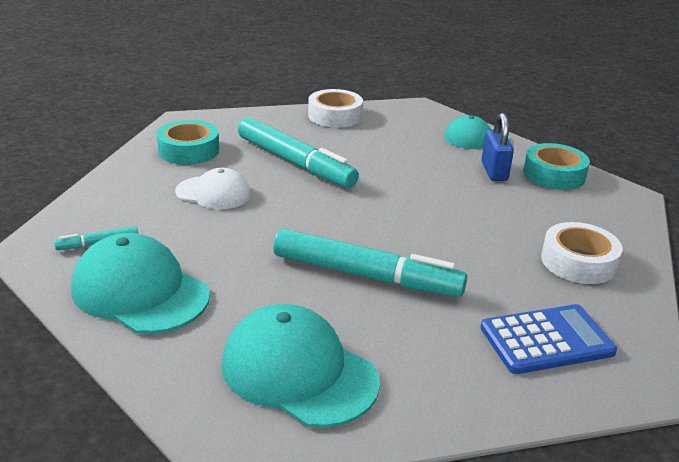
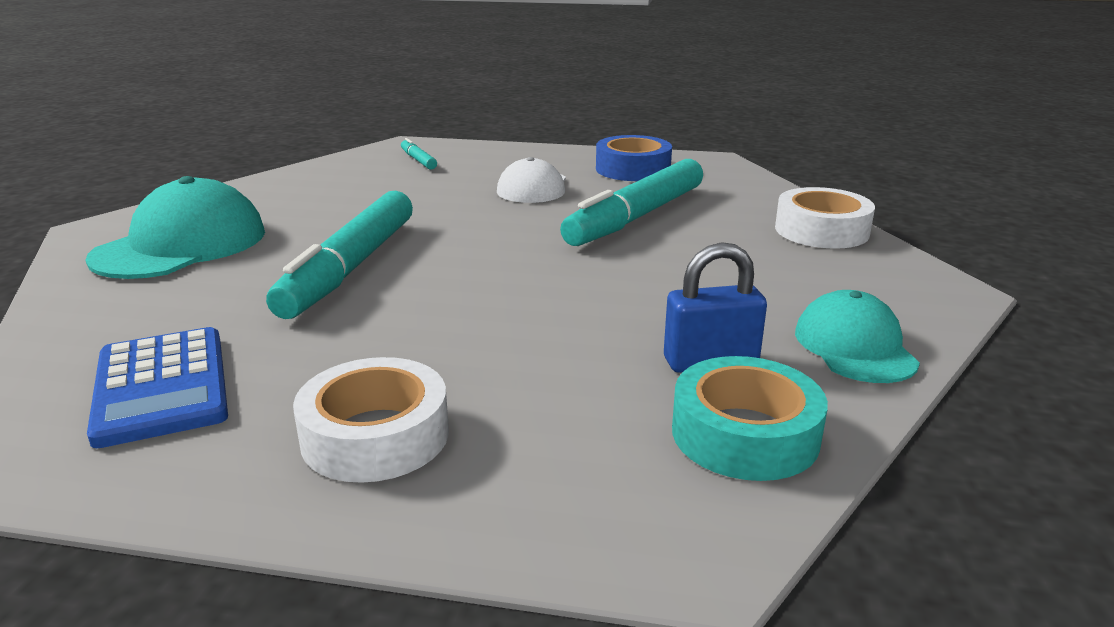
camera: 85 degrees right, 5 degrees down
(140, 292) = (335, 180): turquoise cap -> none
(189, 150) = (633, 169): turquoise tape -> blue tape

